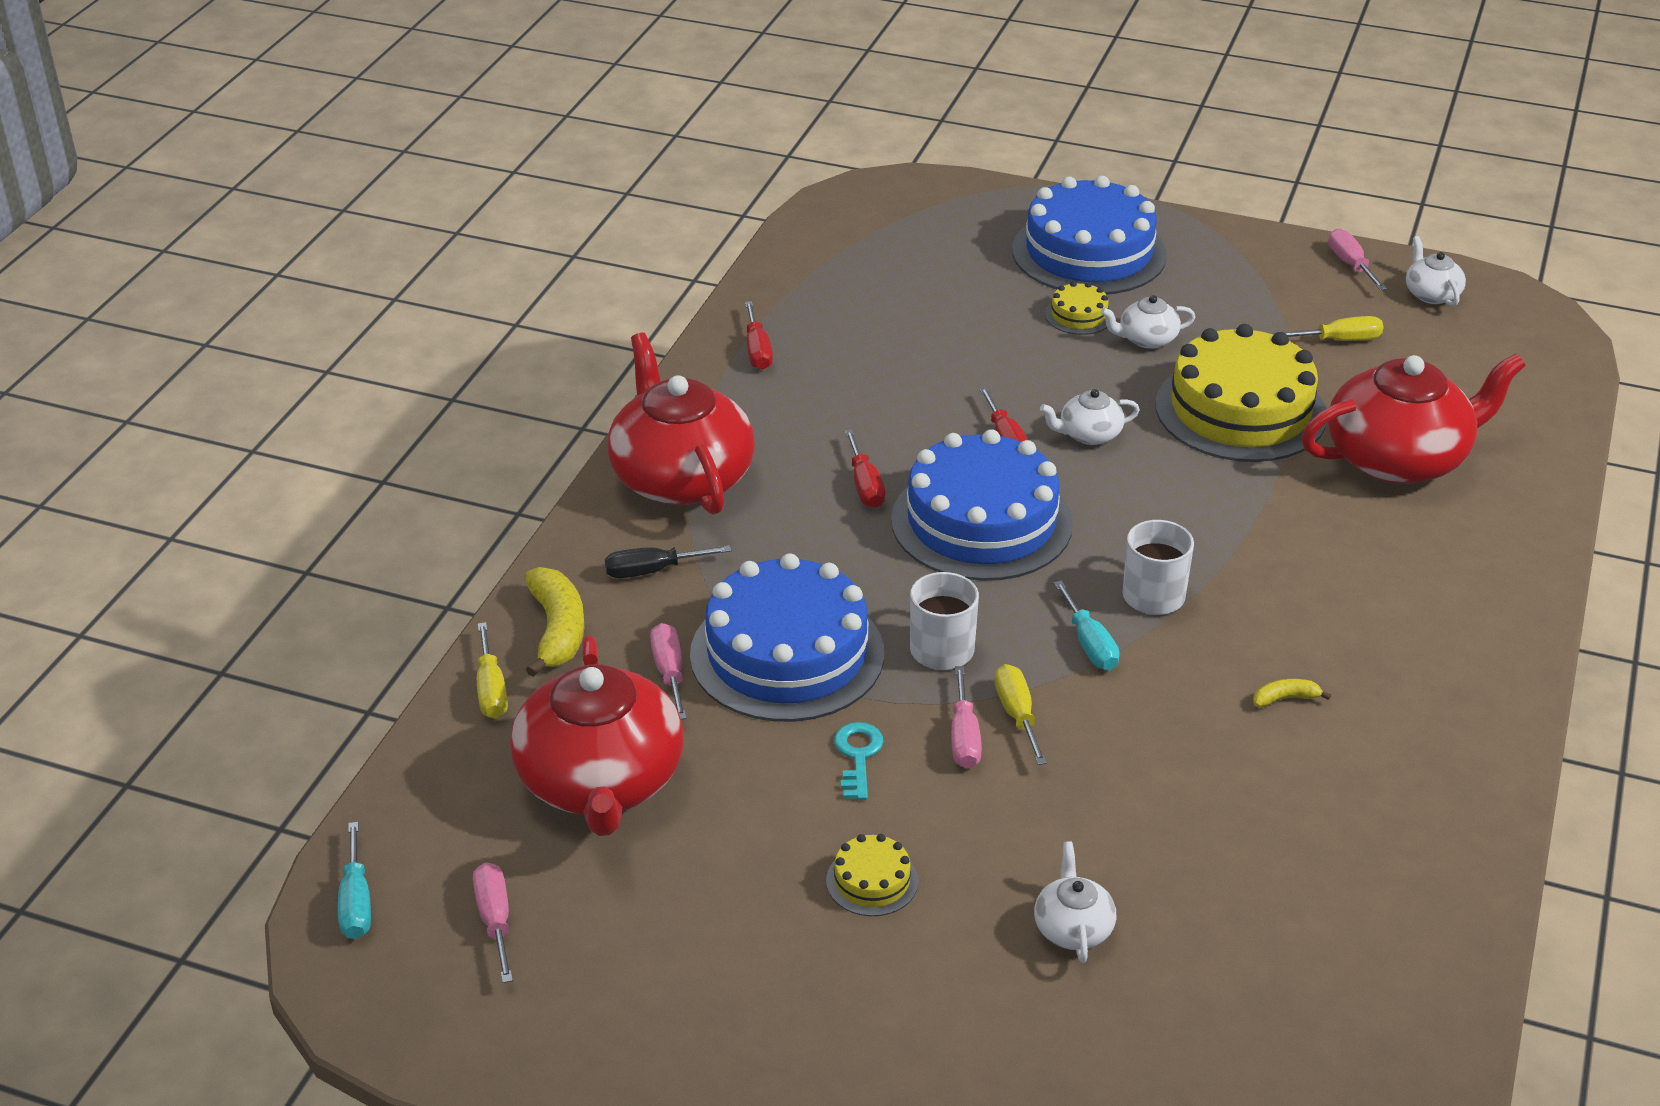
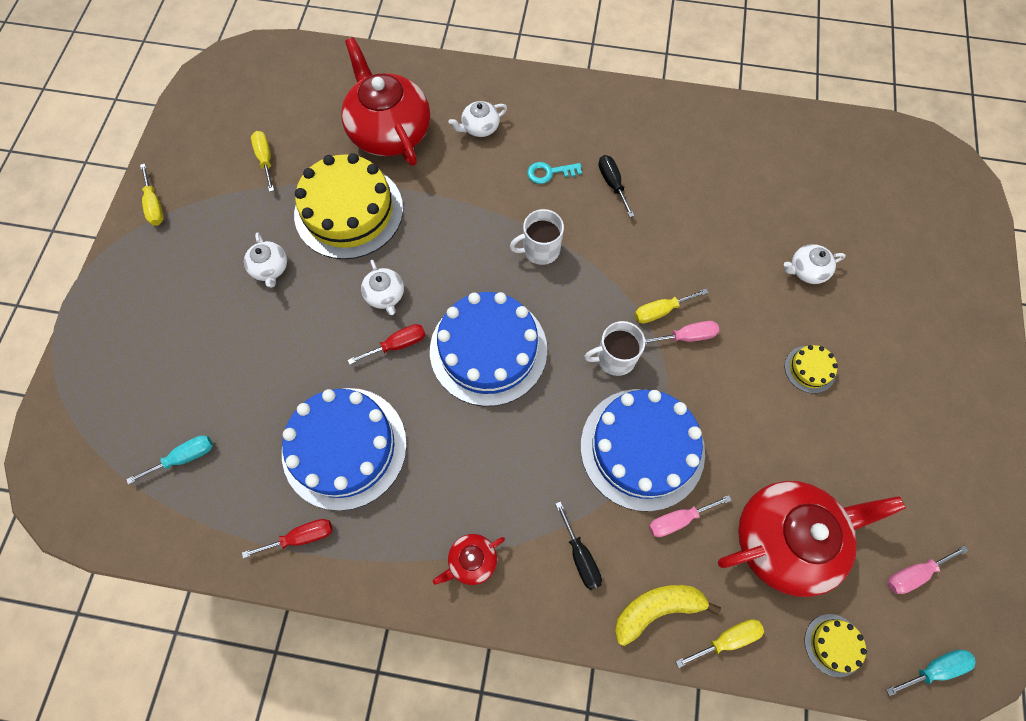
camera: 100 degrees left, 30 degrees up
(681, 477) = (472, 561): red teapot -> red teapot, size x0.45
(858, 756) = (719, 391): turquoise key -> turquoise key (549, 173)
(865, 485) = (461, 428): red screwdriver -> none
(1079, 315) = (242, 312): yellow cake -> yellow cake (833, 645)
(1088, 252) = (156, 312): blue cake -> blue cake (344, 447)
(1089, 644) = (591, 279): turquoise screwdriver -> turquoise screwdriver (184, 457)
(1259, 250) = (155, 205): none -> yellow screwdriver
(1285, 698) = (612, 184): yellow banana -> black screwdriver
(1350, 264) = (173, 153): pink screwdriver -> none
(1431, 294) = (209, 111): white teapot -> white teapot (480, 127)

